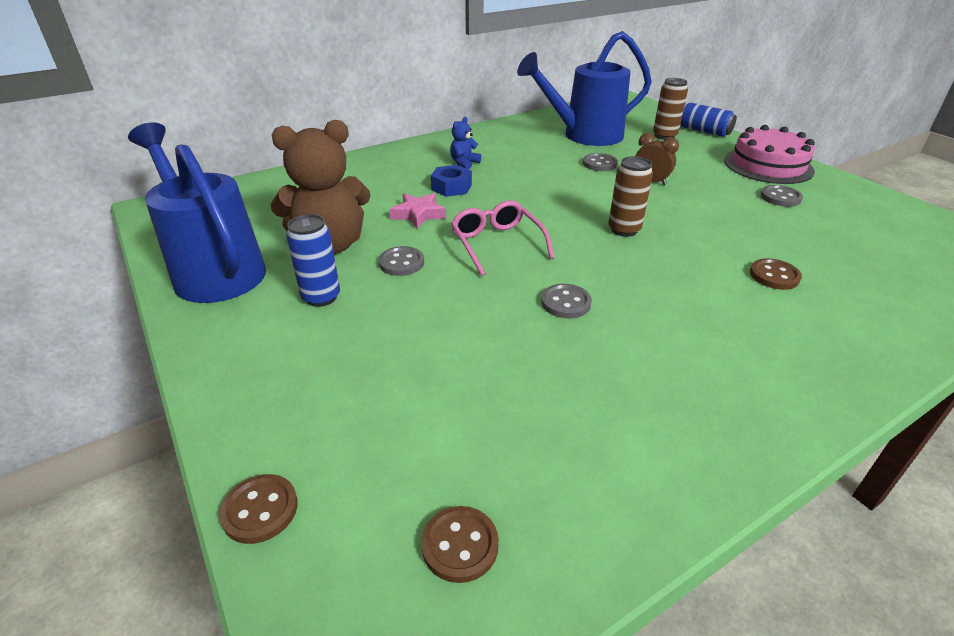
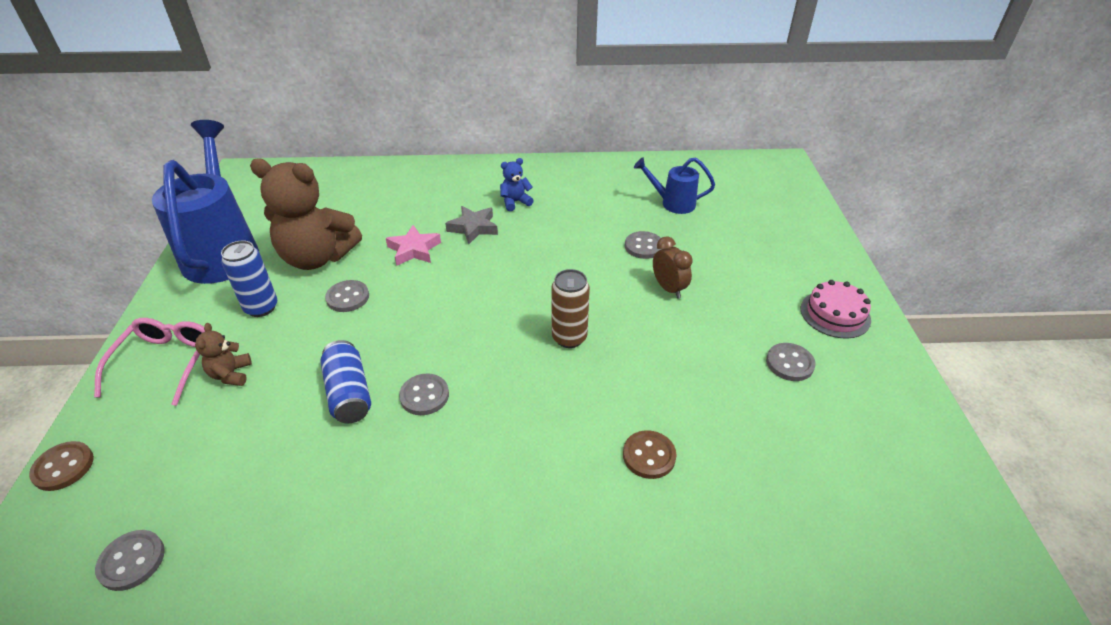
camera: 30 degrees right, 5 degrees up
(359, 356) = (231, 374): none -> brown teddy bear
(451, 187) = (473, 228): blue nut -> grey star
(460, 545) = (132, 561): brown button -> grey button
(497, 244) = (440, 308): pink glasses -> pink glasses (165, 363)
(585, 136) = (673, 203): blue watering can -> blue watering can, size x0.49
(664, 136) = (762, 231): brown can -> none
(703, 131) = (818, 238): blue can -> blue can (349, 393)
(768, 165) = (835, 314): pink cake -> pink cake, size x0.64

